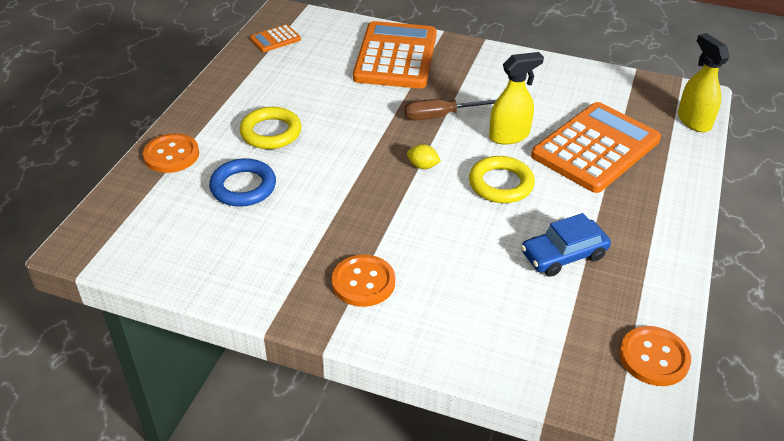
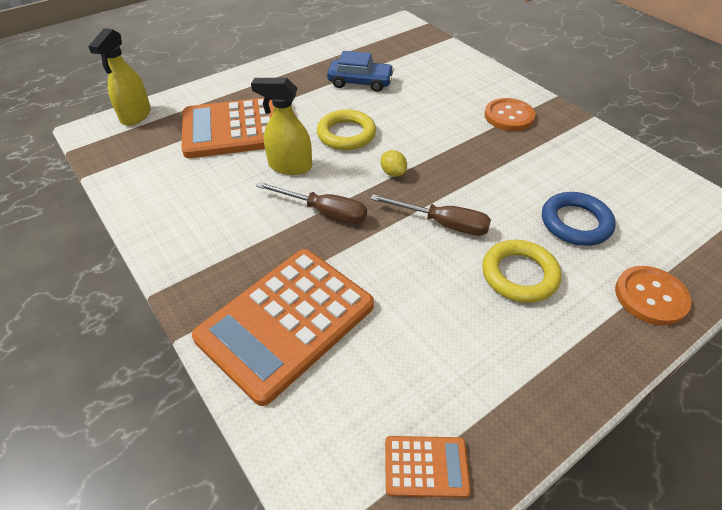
camera: 145 degrees left, 5 degrees up
(349, 143) = (442, 223): none -> brown screwdriver
(654, 357) = (373, 33): orange button -> none

